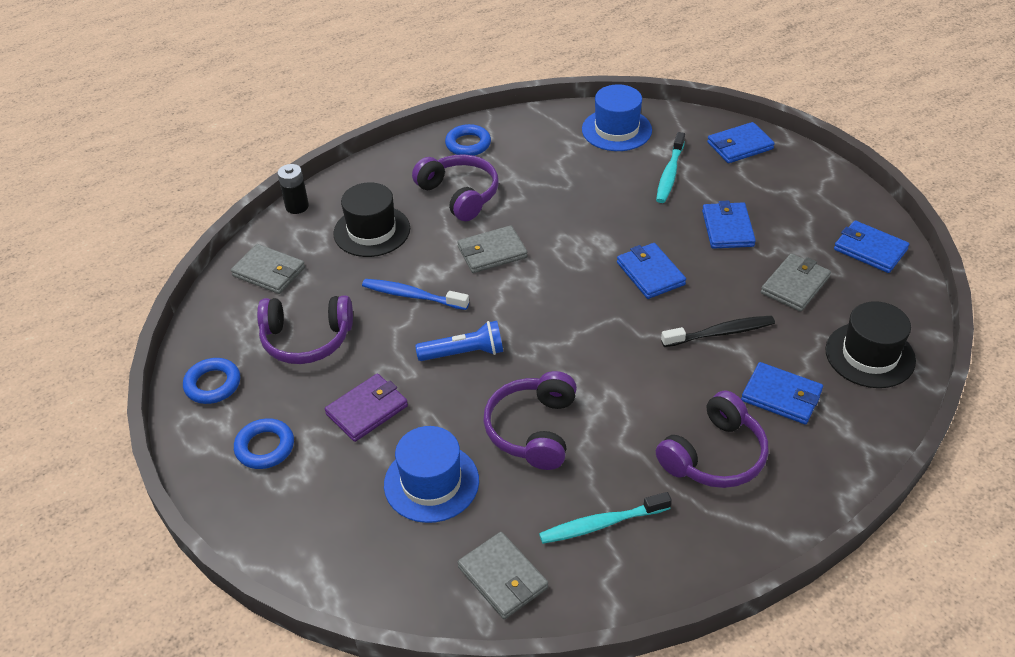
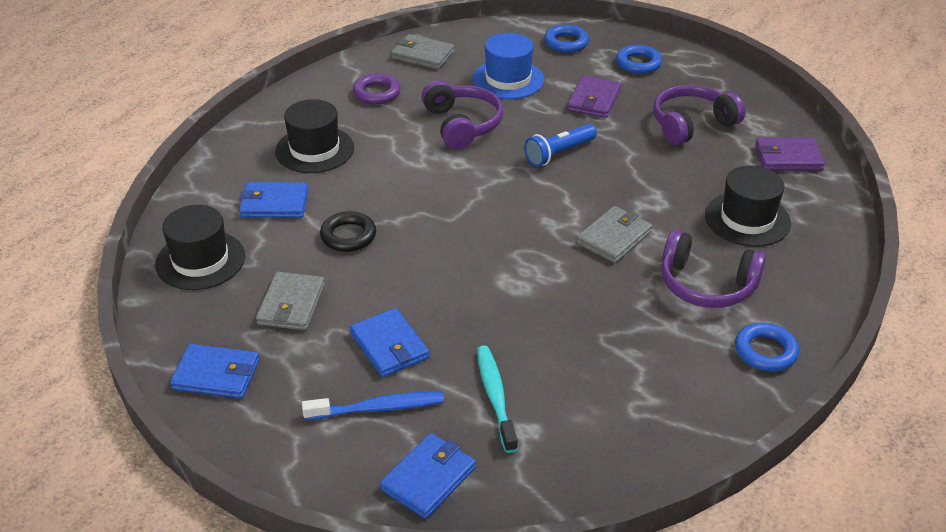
camera: 150 degrees right, 5 degrees down
(213, 384) = (720, 81): blue ring -> blue ring (566, 43)
(269, 272) = (788, 158): grey wallet -> purple wallet
(297, 206) = (846, 218): black battery -> none
(412, 296) = (646, 179): blue toothbrush -> blue toothbrush (378, 408)
(601, 524) = (377, 93): turquoise toothbrush -> purple ring
(616, 130) = (607, 444): blue hat -> none
(650, 273) = (445, 268): blue wallet -> none
(714, 456) = (314, 150): purple headphones -> black hat
(720, 333) = (348, 236): black toothbrush -> black ring

